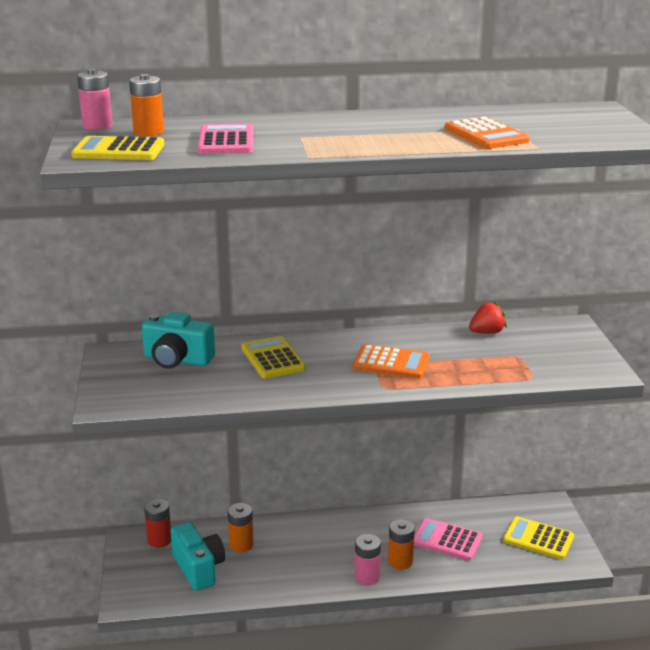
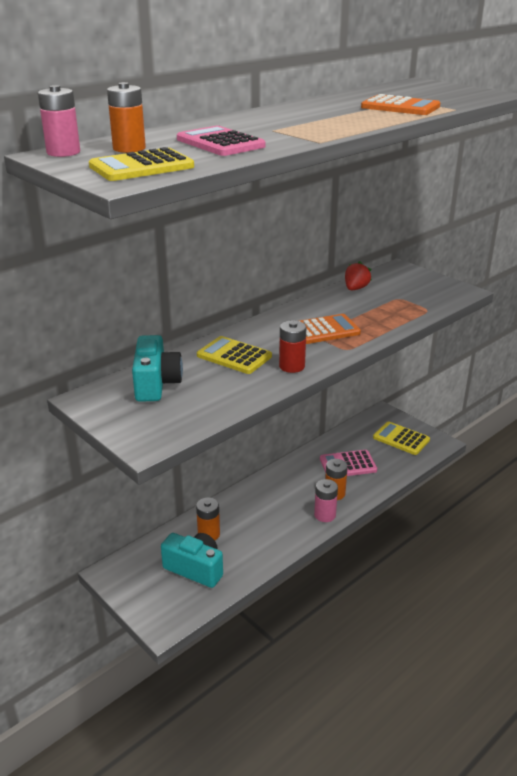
camera: 35 degrees left, 5 degrees up
(159, 540) = (138, 562): red battery -> red battery (292, 366)
(177, 360) = (156, 384): turquoise camera -> turquoise camera turned 75 degrees counterclockwise
(538, 539) = (401, 439): yellow calculator -> yellow calculator turned 45 degrees clockwise

